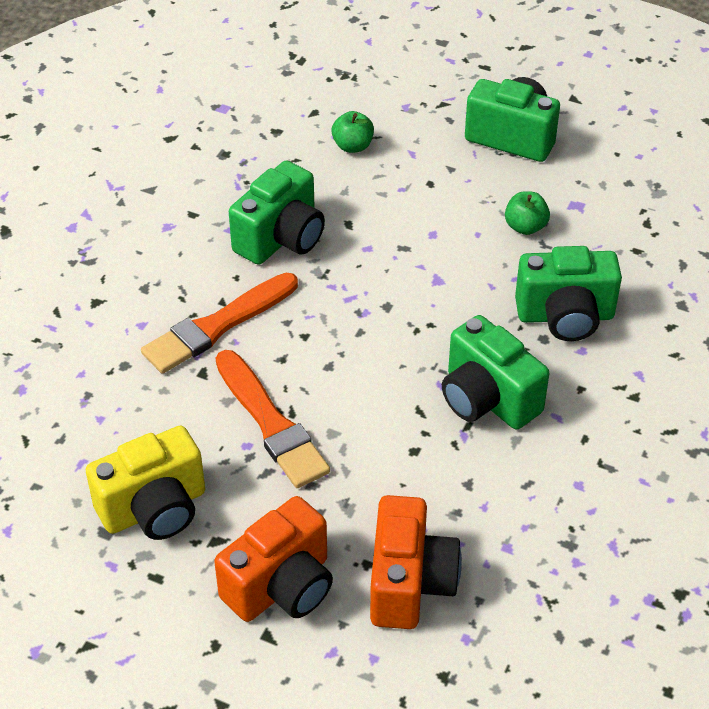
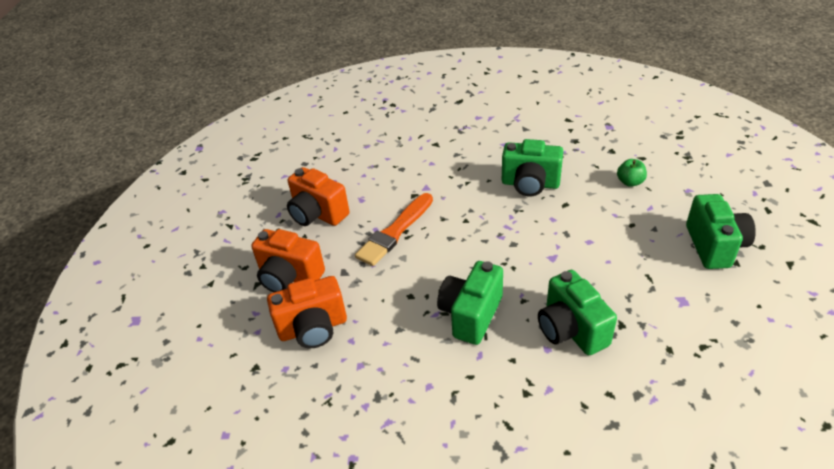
camera: 70 degrees right, 5 degrees down
(154, 509) = (317, 214): yellow camera -> orange camera
(218, 326) = (449, 187): orange brush -> none
(525, 227) = (635, 281): green apple -> none

